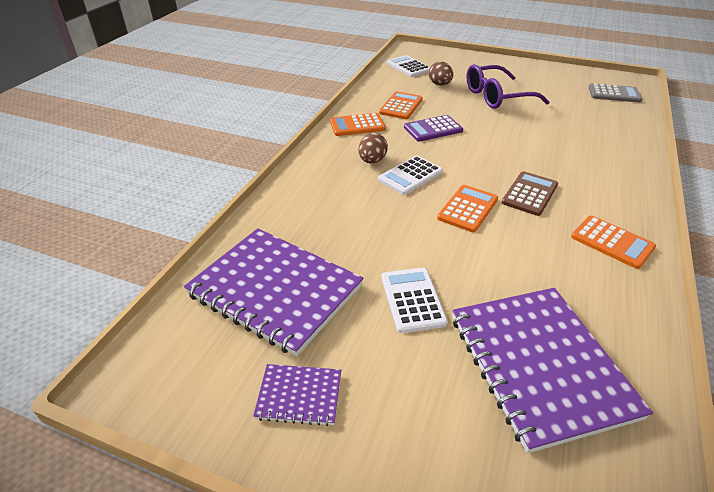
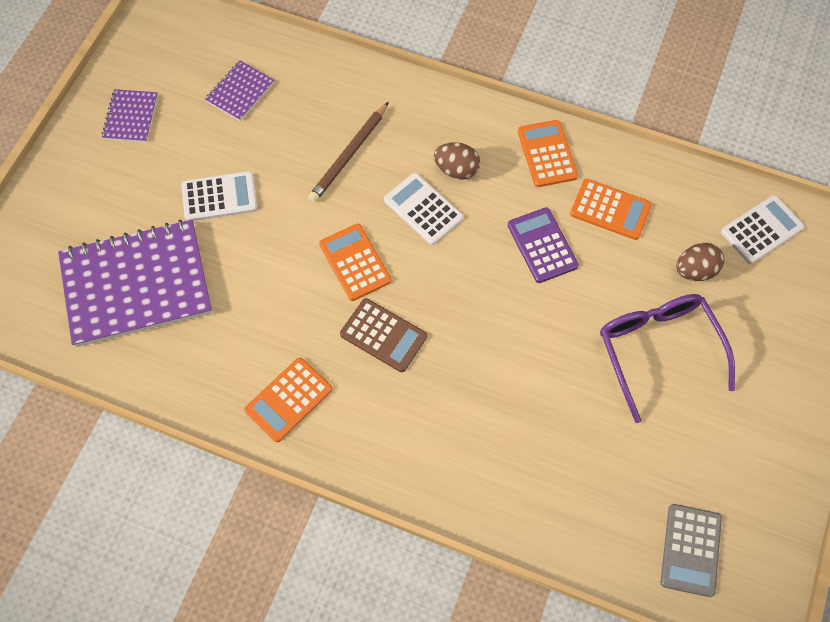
camera: 90 degrees right, 25 degrees up
(275, 290) = (240, 92): purple notebook -> purple notebook, size x0.46
(358, 214) = (349, 155): none -> brown pencil
(468, 209) = (355, 262): orange calculator -> orange calculator turned 150 degrees counterclockwise

